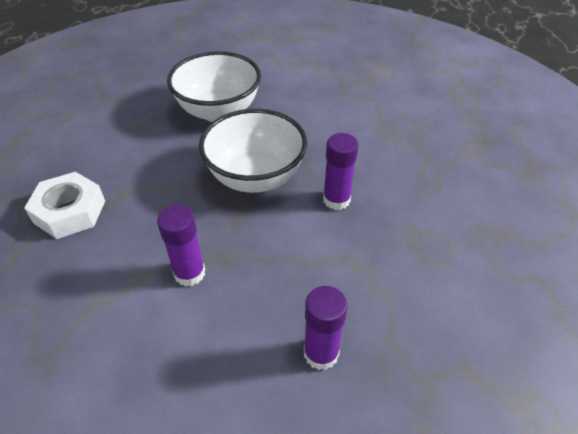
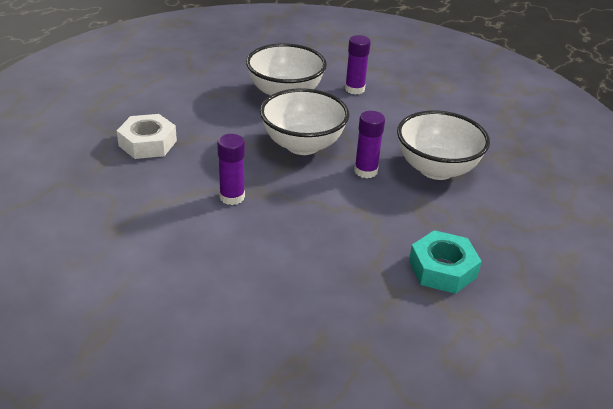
camera: 10 degrees right, 10 degrees down
(321, 353) = (318, 261): purple glue stick -> purple glue stick (354, 89)
(412, 180) = (436, 169): none -> white bowl
(470, 329) = (442, 269): none -> turquoise nut

